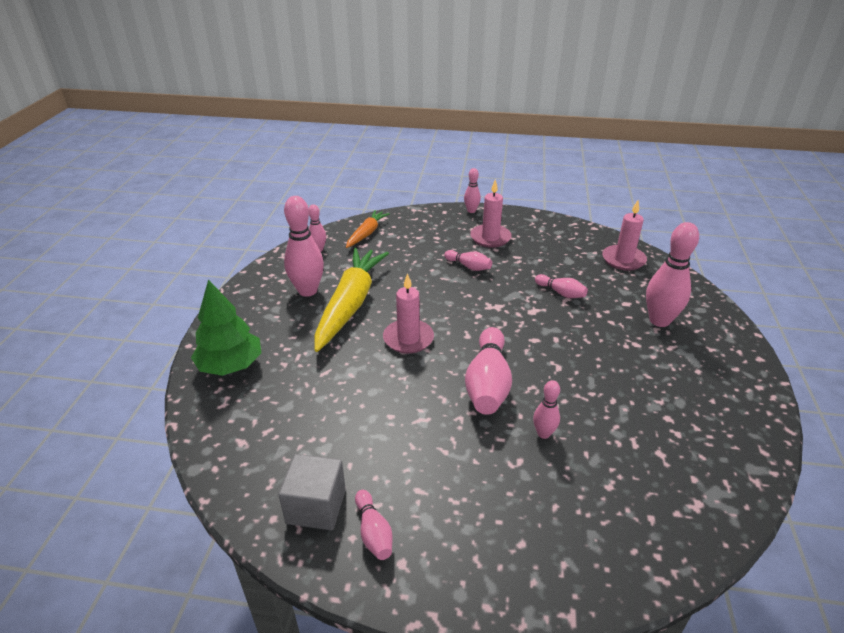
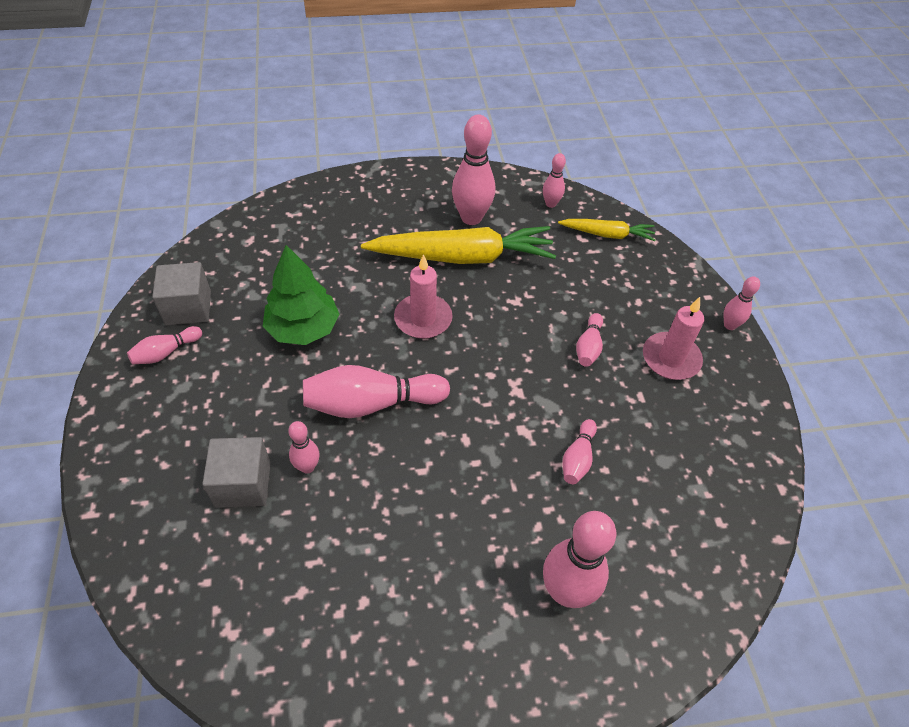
camera: 70 degrees right, 15 degrees up
(230, 365) = (339, 202): green tree -> green tree (303, 328)
(366, 233) = (607, 234): orange carrot -> yellow carrot
(554, 480) = (243, 484): none -> grey cube
(623, 260) = (707, 536): pink candle -> none

